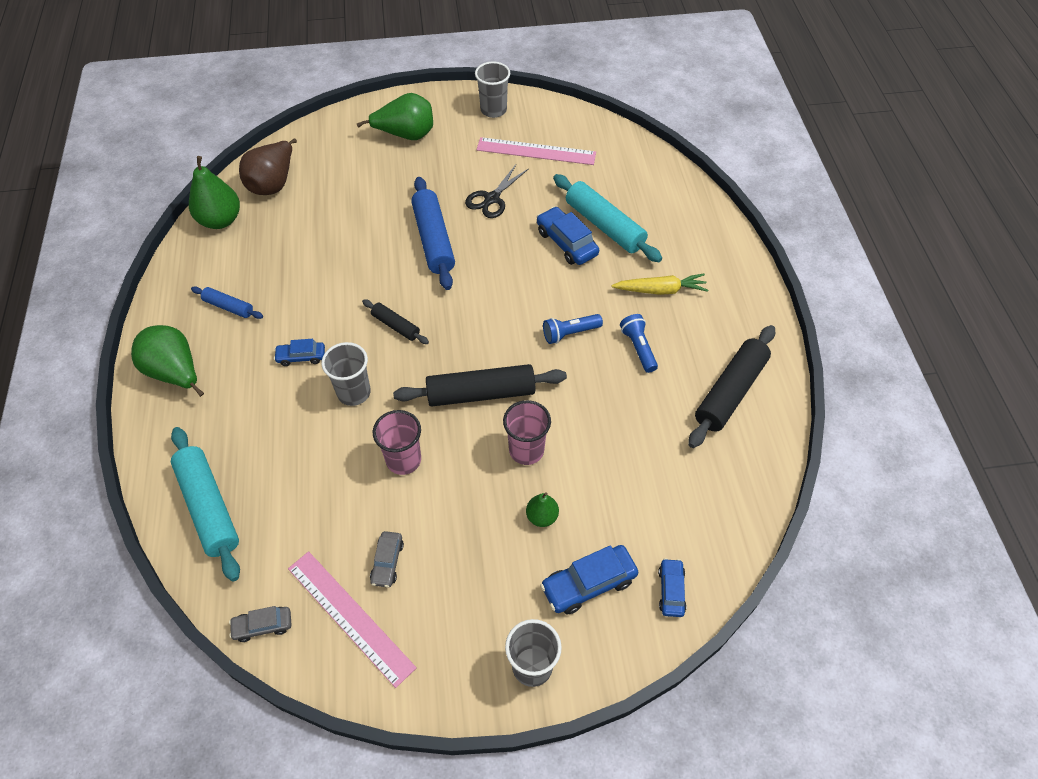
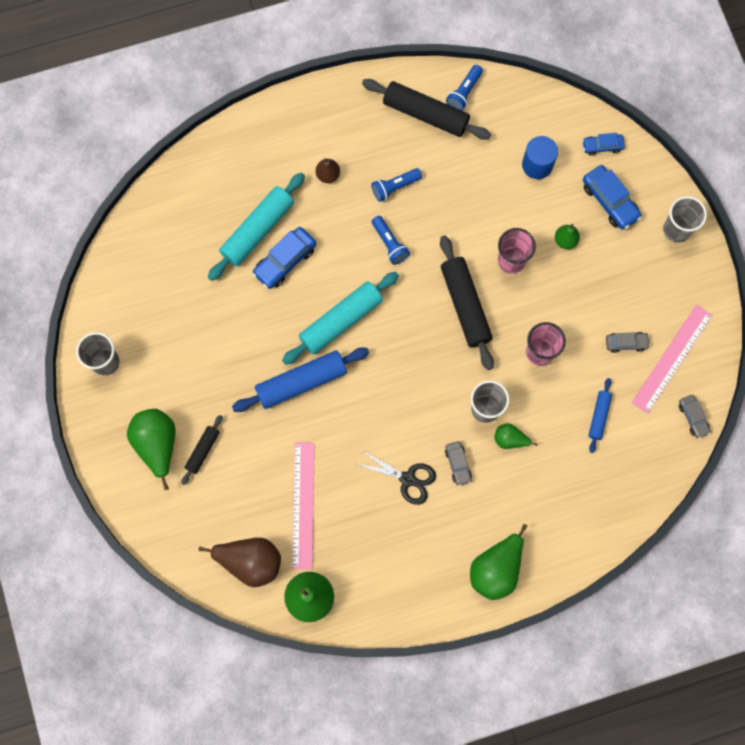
camera: 100 degrees left, 20 degrees up
(209, 507) = (613, 491): turquoise rolling pin -> turquoise rolling pin (341, 321)
(228, 307) = (416, 549): blue rolling pin -> blue rolling pin (599, 416)
(301, 357) = (458, 464): blue car -> grey car
(310, 410) = (510, 439): none -> green pear
(395, 326) = (409, 392): black rolling pin -> black rolling pin (203, 450)
(492, 199) = (238, 339): black scissors -> black scissors (407, 479)
(536, 151) = (164, 308): pink ruler -> pink ruler (303, 505)
(651, 503) = (537, 165): none -> blue cylinder
(660, 290) = (328, 175): yellow carrot -> brown pear
(758, 437) = (464, 92): none -> blue flashlight

